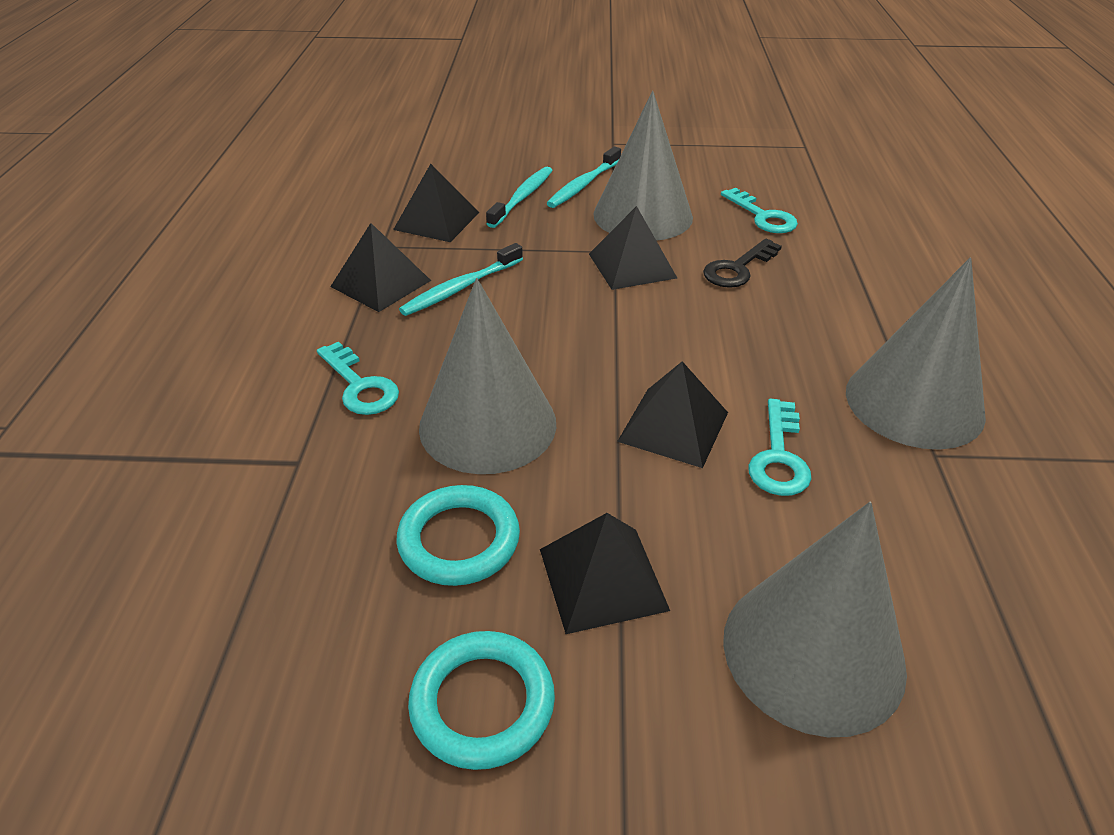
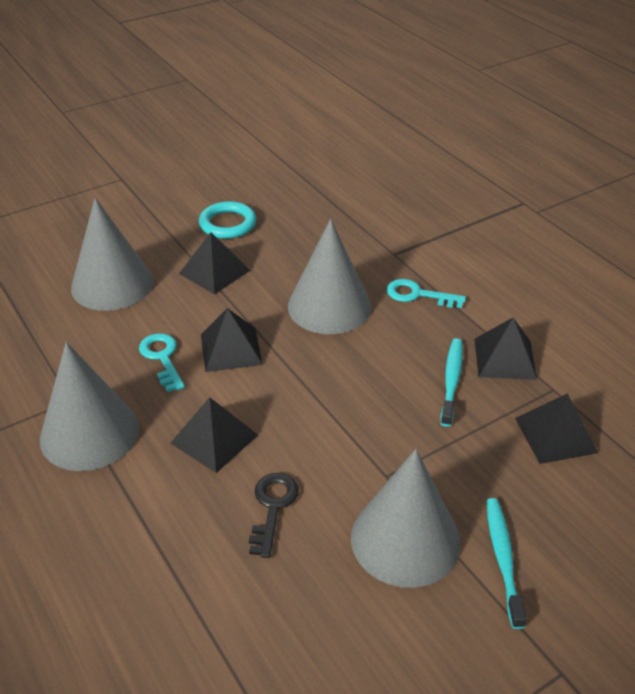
camera: 145 degrees right, 0 degrees up
(459, 540) = (287, 259): turquoise ring -> none
(522, 197) = (531, 504): turquoise toothbrush -> none
(632, 266) = (358, 465): black pyramid -> black pyramid (214, 438)
(763, 216) = (294, 605): turquoise key -> none

